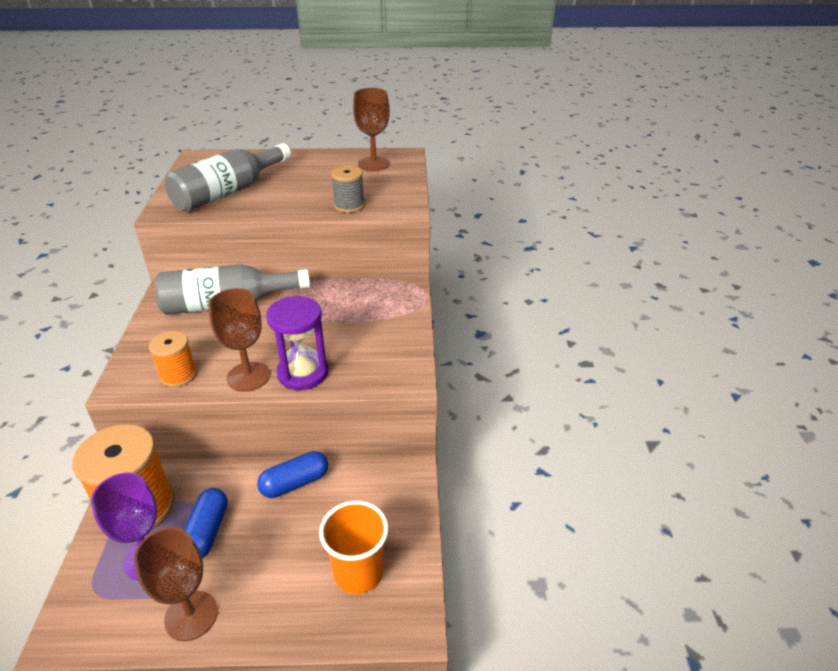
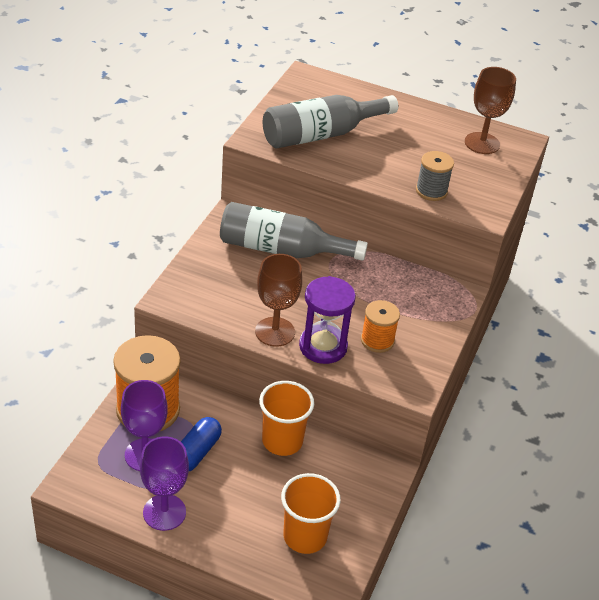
camera: 20 degrees right, 5 degrees up
(178, 375) = (216, 308): orange spool -> orange spool (377, 340)
(191, 615) = (164, 512): brown goblet -> purple goblet
(295, 483) = (282, 441): blue capsule -> orange cup

